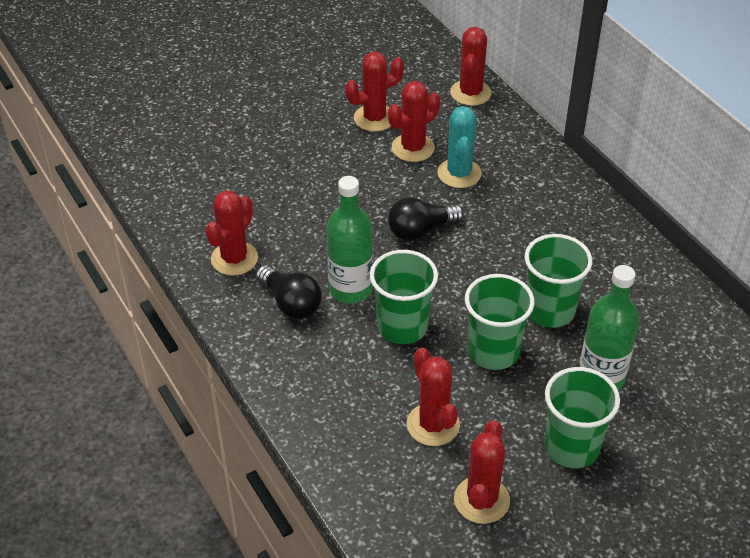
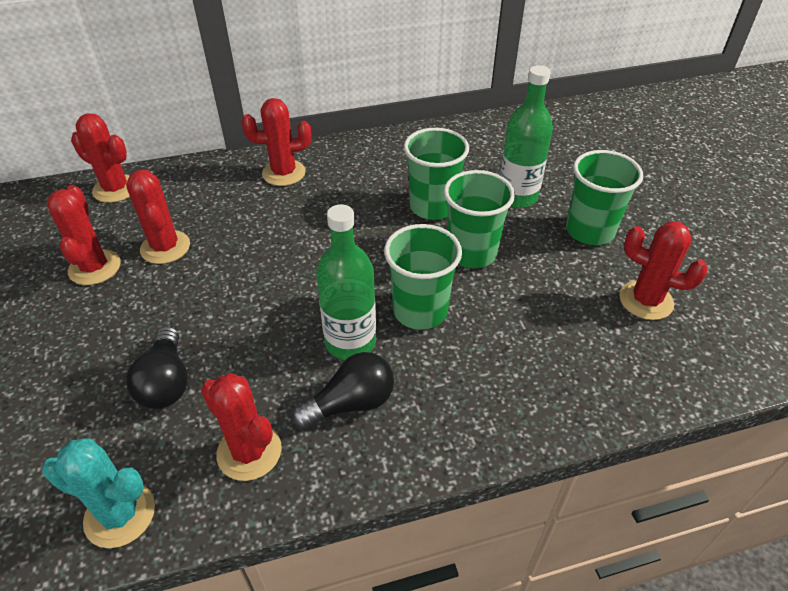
camera: 75 degrees left, 0 degrees up
(420, 230) = (291, 268): black light bulb -> black light bulb (166, 382)
(433, 425) = (553, 315): red cactus -> red cactus (284, 173)
(459, 173) = (226, 222): turquoise cactus -> turquoise cactus (120, 514)

